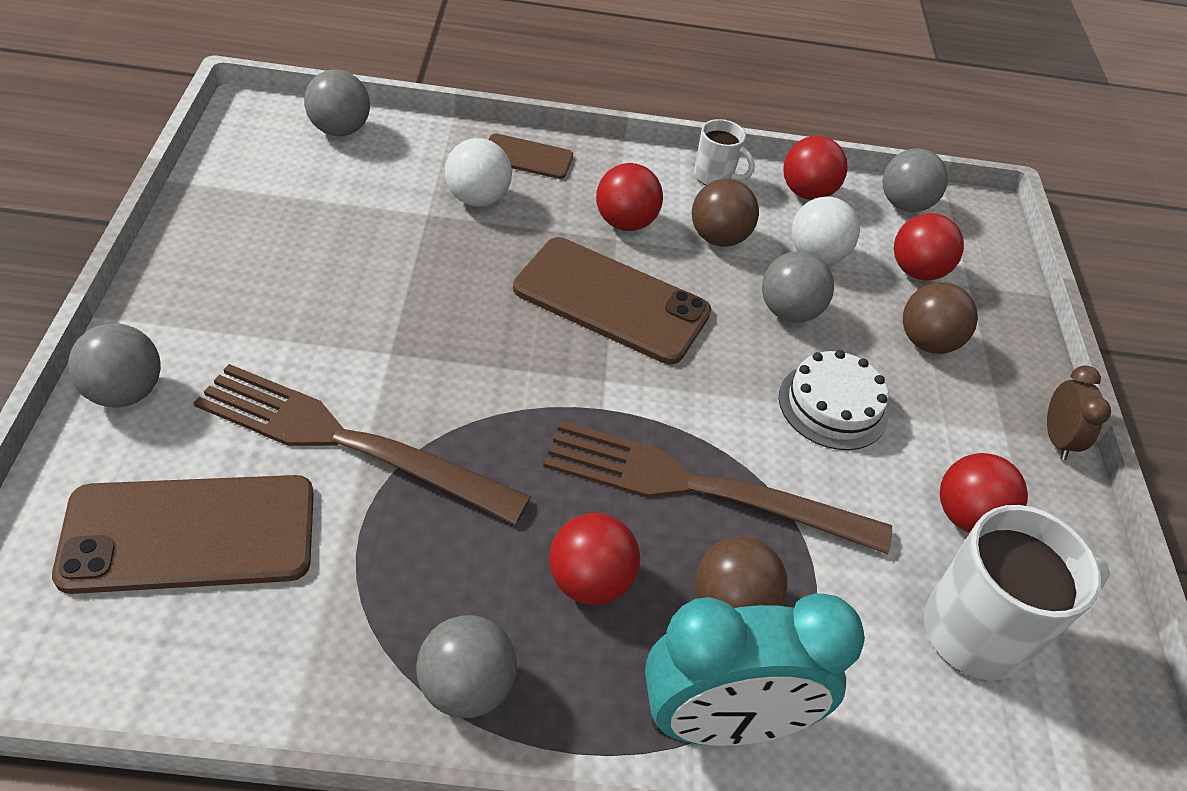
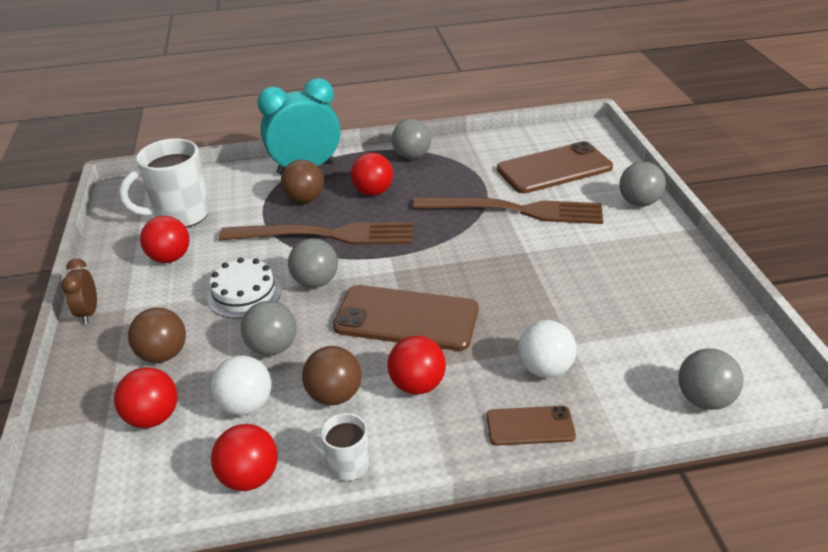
camera: 175 degrees right, 10 degrees down
(904, 204) = (144, 496): grey ball -> grey ball (316, 282)

